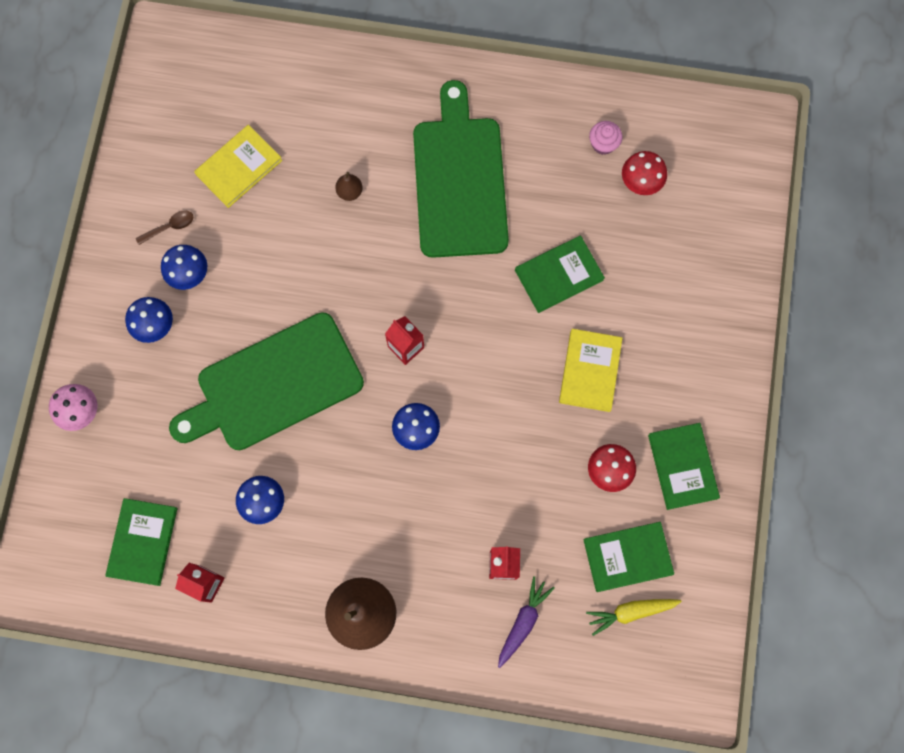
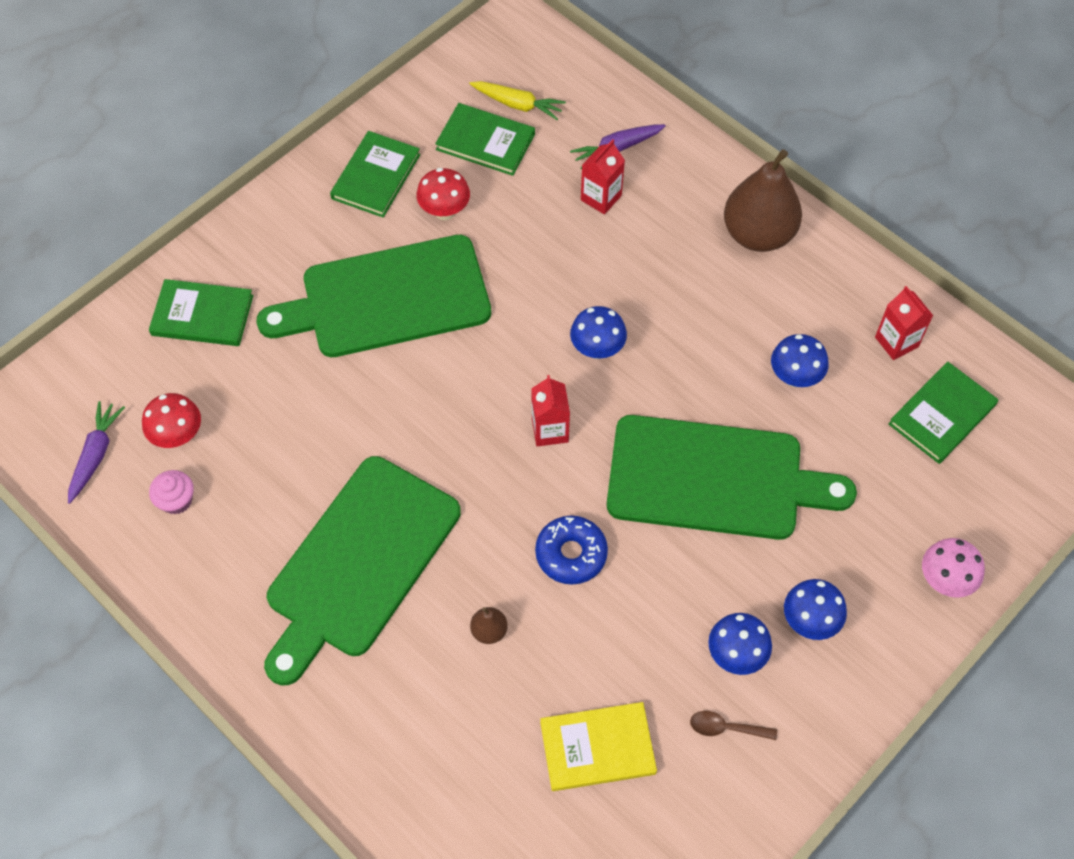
camera: 145 degrees left, 15 degrees down
(333, 271) = (571, 554): none -> blue donut
(559, 275) = (340, 401): green book -> green book (202, 315)
(590, 371) = (388, 299): yellow book -> green cutting board
(679, 138) = (96, 455): none -> purple carrot

